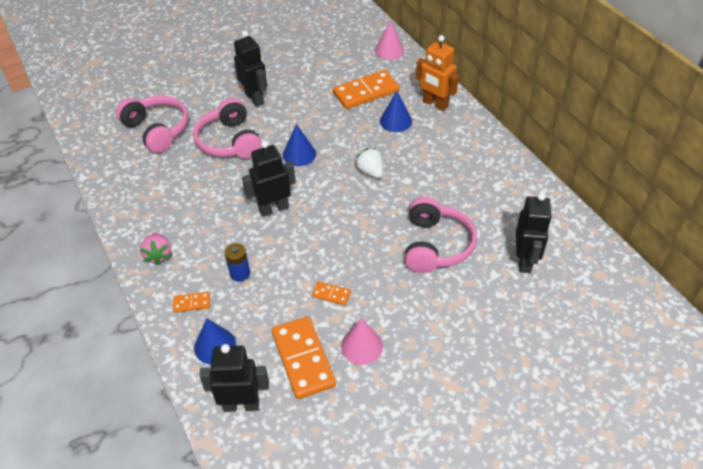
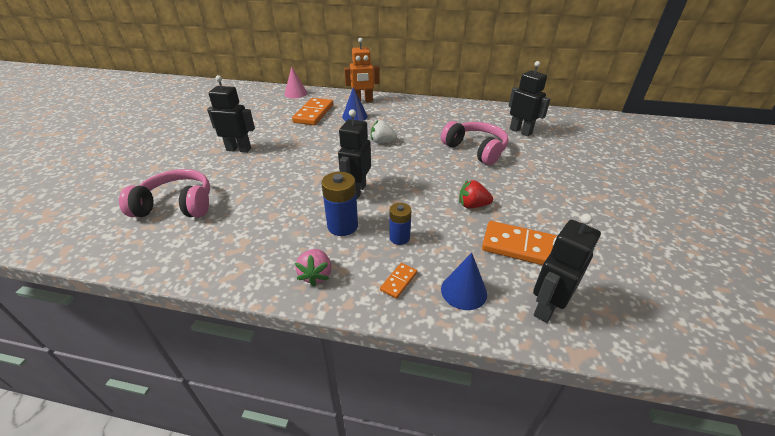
camera: 50 degrees left, 10 degrees down
(158, 255) = (316, 275): pink strawberry -> pink strawberry turned 60 degrees clockwise
(221, 232) = (342, 226): none -> blue battery
(230, 141) = (258, 178): pink headphones -> none
(299, 154) = (323, 157): blue cone -> none
(331, 294) = (472, 205): orange domino -> red strawberry
(361, 346) = (535, 215): pink cone -> none

